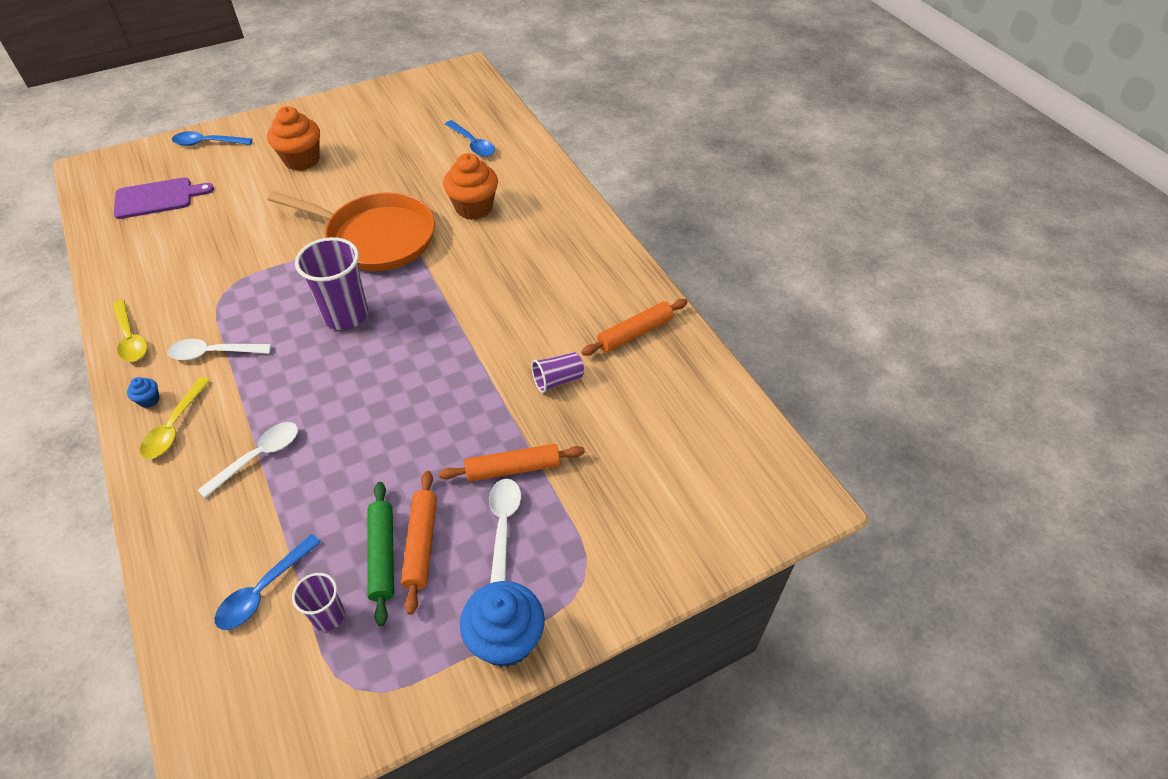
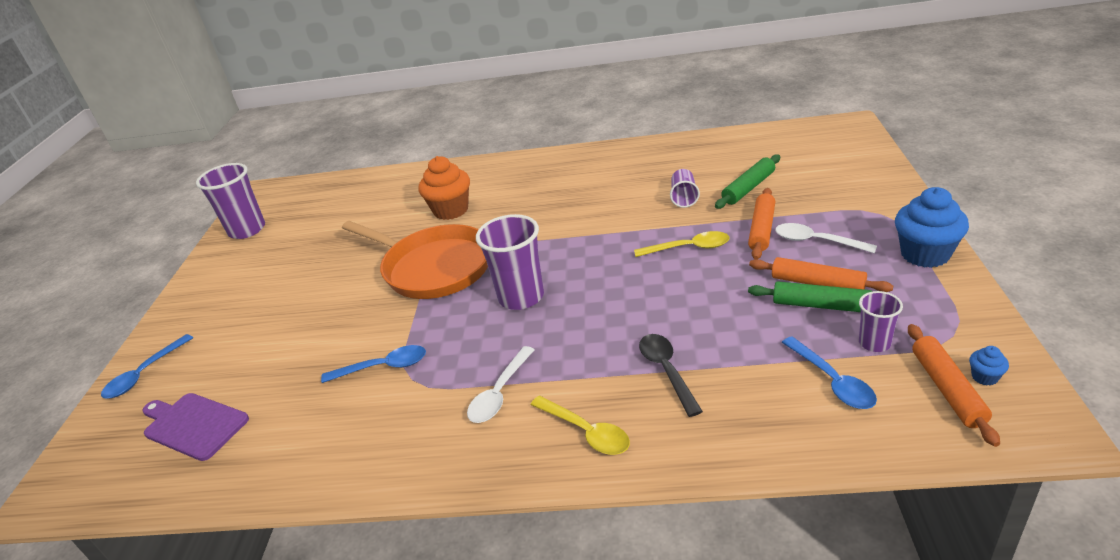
camera: 55 degrees left, 15 degrees down
(130, 338) = (419, 463): yellow spoon -> yellow spoon (688, 248)
(149, 400) = (532, 451): blue cupcake -> blue cupcake (984, 377)
(158, 198) = (193, 425): purple cutting board -> purple cutting board turned 75 degrees counterclockwise
(258, 457) = (667, 371): white spoon -> black spoon
(302, 160) = (264, 304): orange cupcake -> none
(376, 238) = (434, 267): orange pan -> orange pan turned 75 degrees clockwise
(402, 95) = (247, 230): none -> purple cup
(472, 144) = (367, 200): blue spoon -> blue spoon (383, 367)
(599, 433) = (748, 188): none -> green rolling pin
(635, 333) = (660, 159): orange rolling pin -> orange rolling pin (947, 389)

